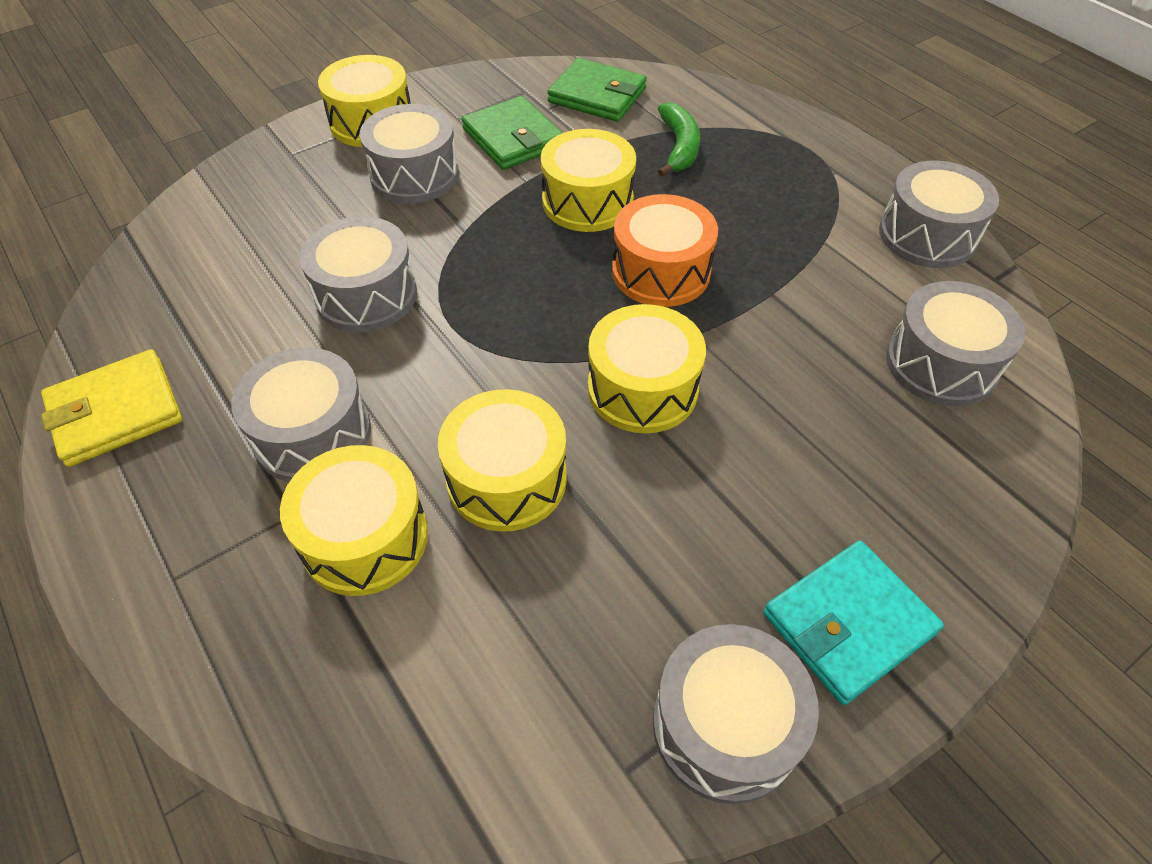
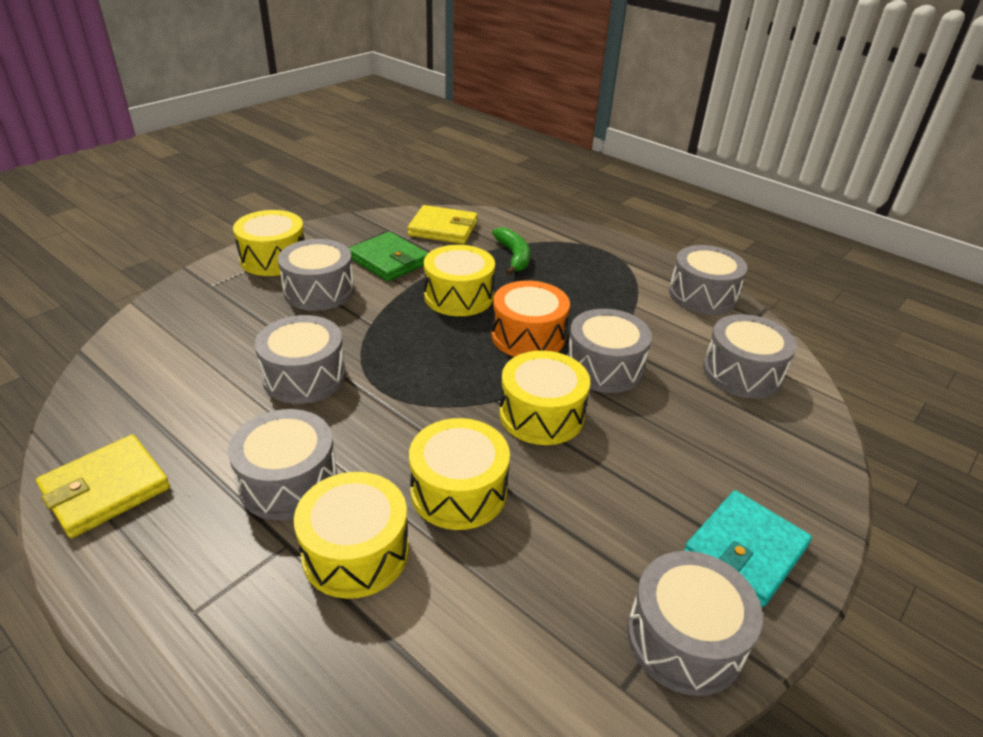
camera: 15 degrees left, 15 degrees down
(597, 95) = (443, 228): green wallet -> yellow wallet
(748, 330) = (604, 367): none -> grey drum

